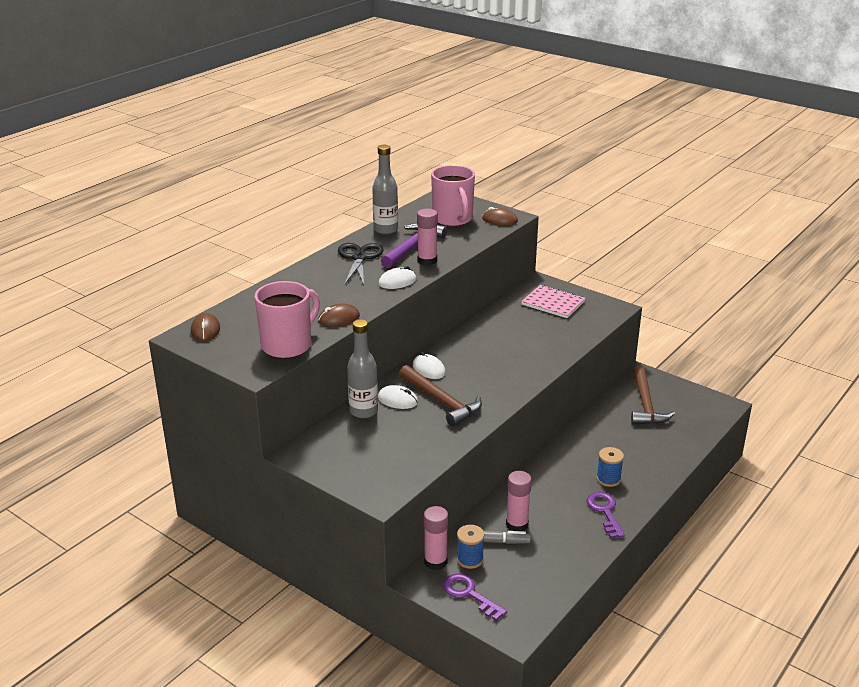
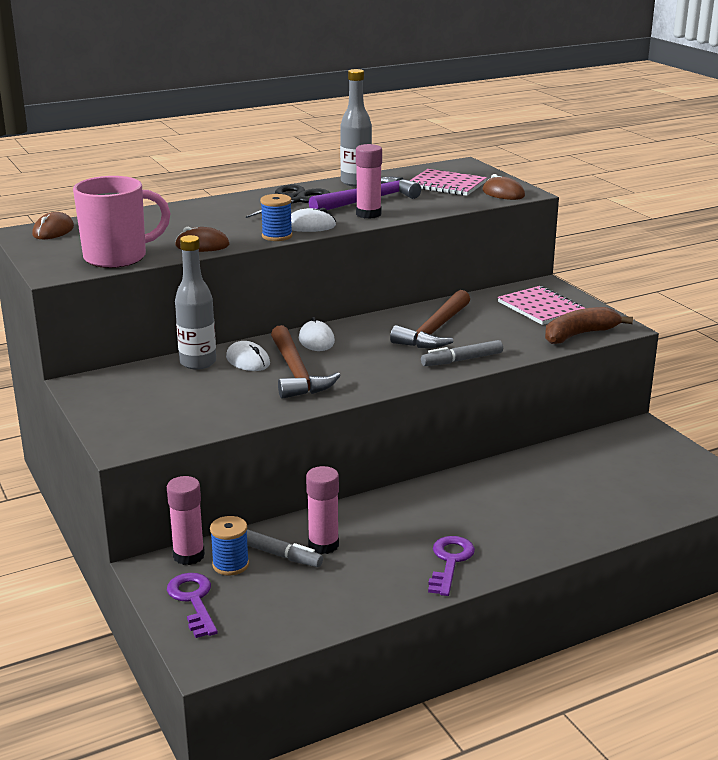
camera: 25 degrees right, 5 degrees down
(453, 219) = (446, 185): pink mug -> pink notebook
(541, 361) = (462, 360): none -> grey marker
(596, 321) = (579, 335): none -> brown banana
(608, 479) = (489, 528): blue spool -> blue spool (277, 236)
(645, 404) = (617, 460): brown hammer -> brown hammer (434, 330)

